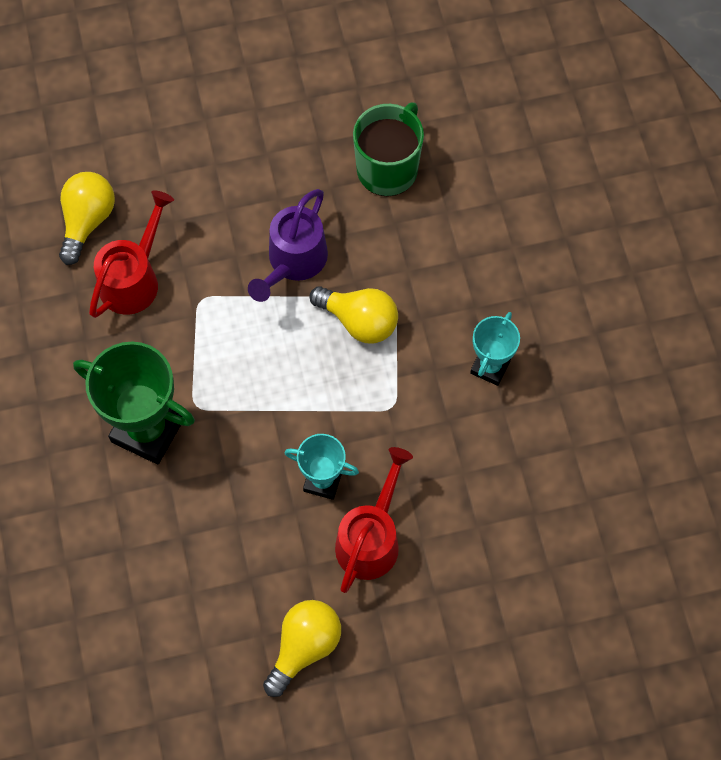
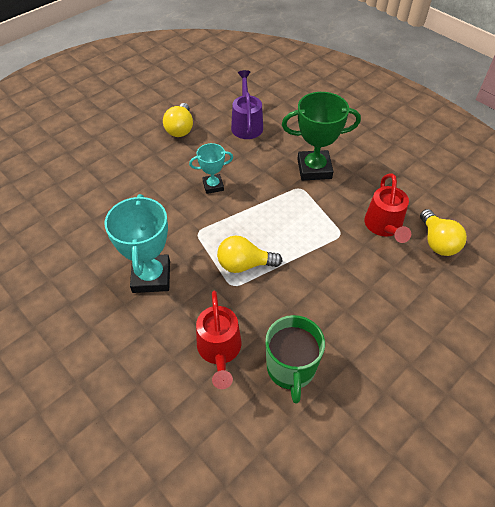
camera: 150 degrees right, 15 degrees down
(293, 263) = (306, 277): purple watering can -> purple watering can (246, 124)
(371, 538) = (174, 175): red watering can -> red watering can (219, 351)
(490, 367) = (151, 277): turquoise trophy -> turquoise trophy, size x1.75

